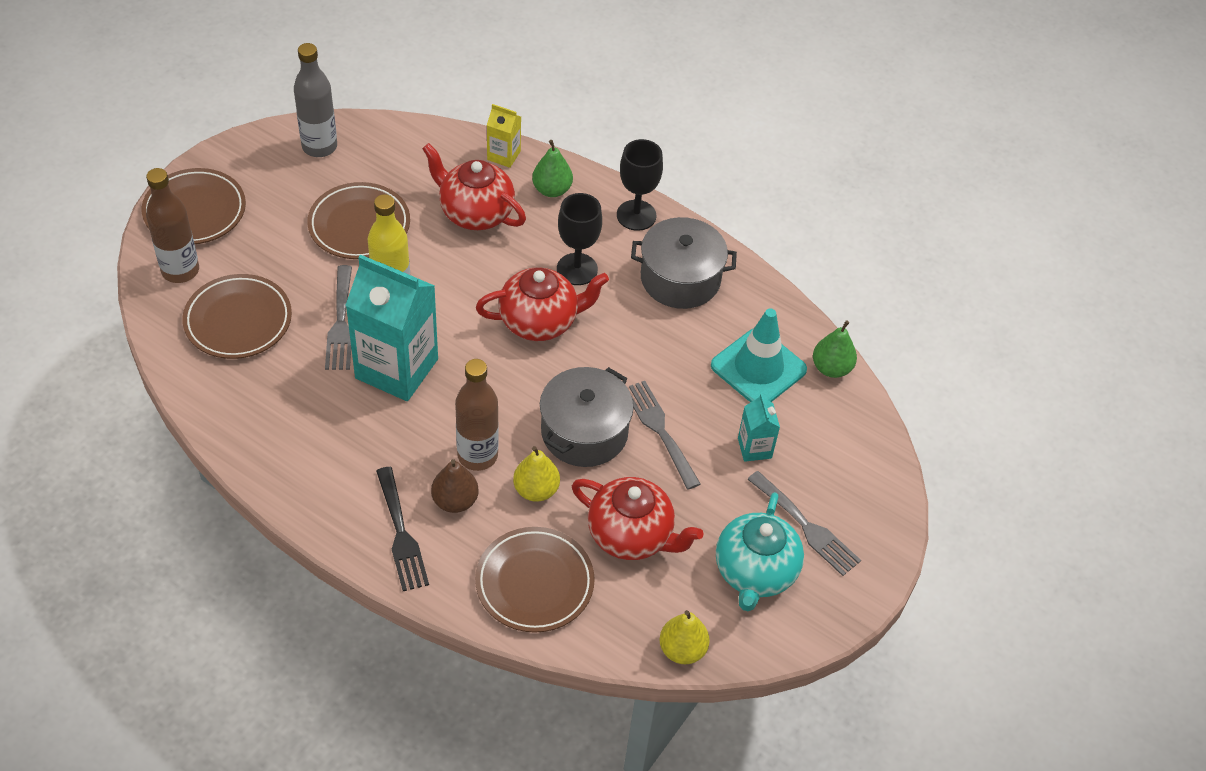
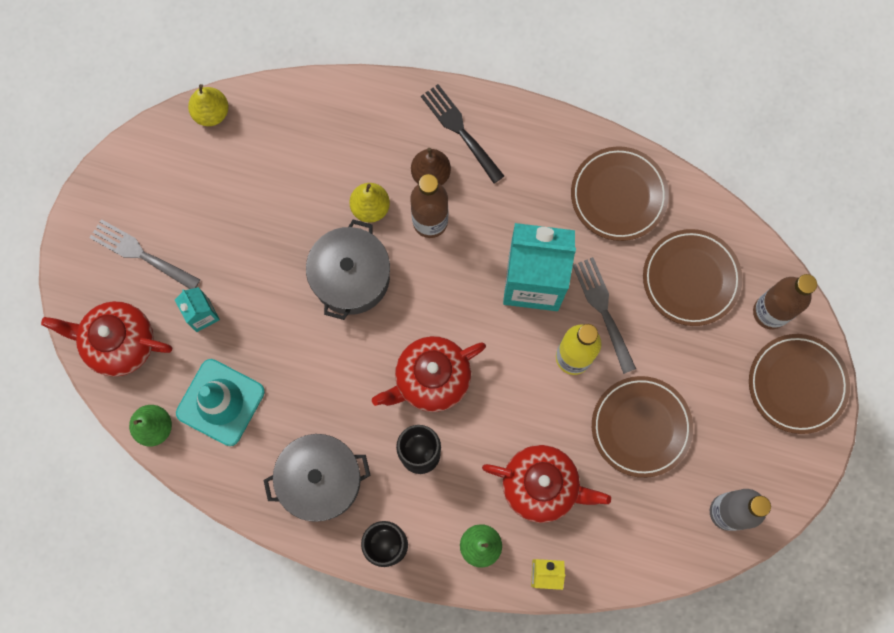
camera: 165 degrees right, 25 degrees up
(534, 583) = (341, 126): brown plate -> brown plate (618, 195)
(631, 535) = (280, 194): red teapot -> red teapot (119, 343)
(659, 430) = (288, 303): grey fork -> none
(754, 572) = (172, 197): turquoise teapot -> none

